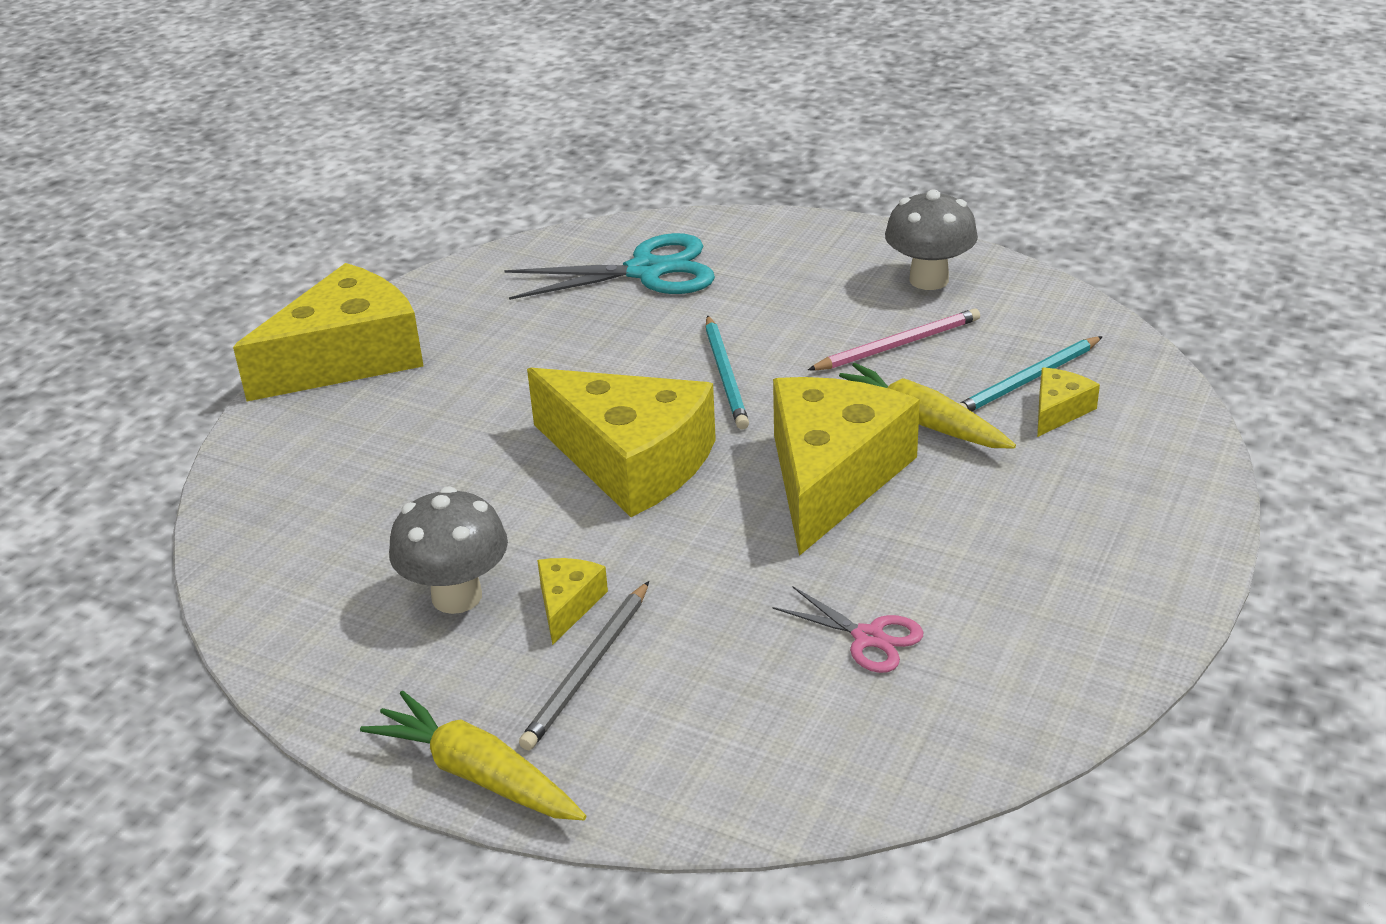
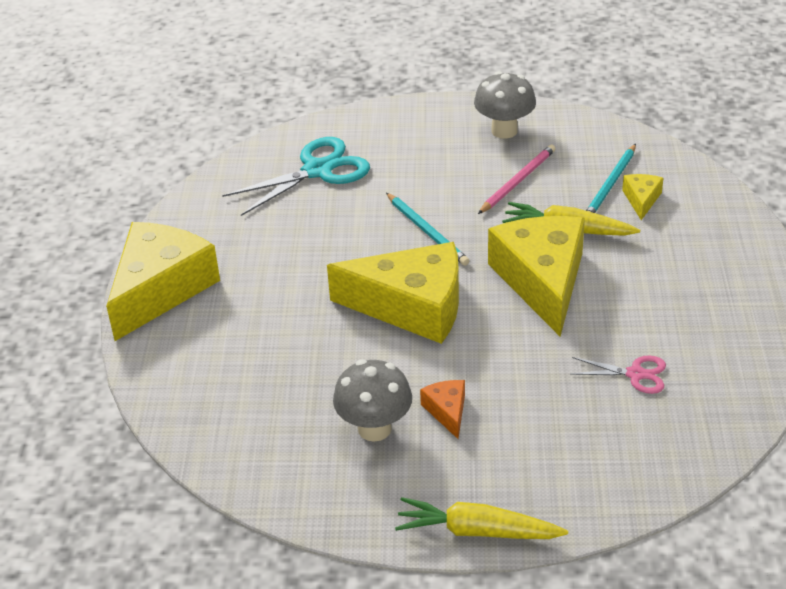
camera: 25 degrees left, 5 degrees up
(567, 604) = (447, 411): yellow cheese -> orange cheese
(588, 669) = (491, 446): grey pencil -> none

